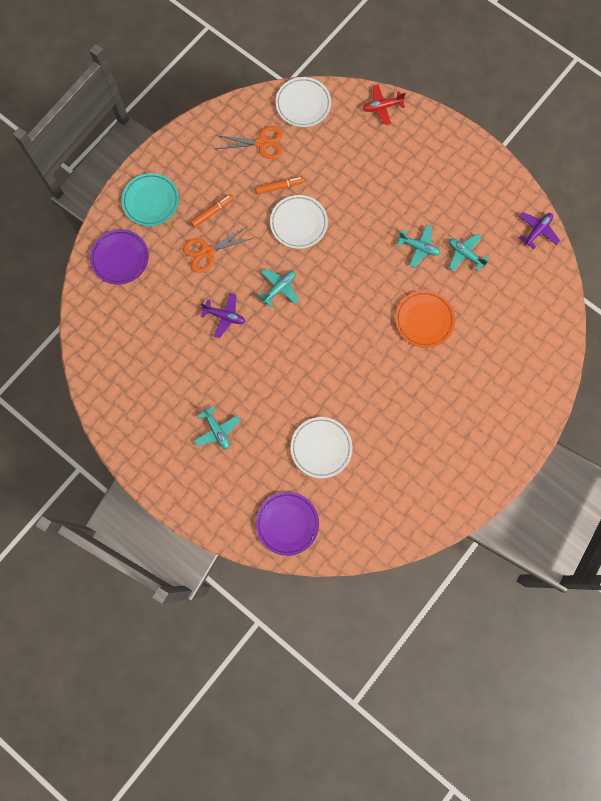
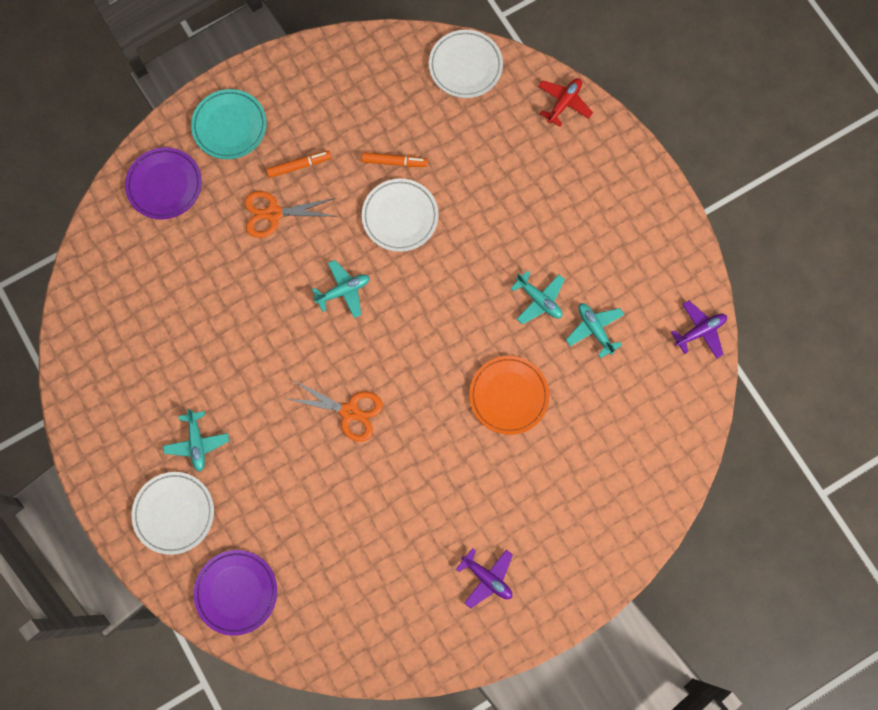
camera: 20 degrees right, 0 degrees up
(224, 316) = (262, 303): purple plane -> purple plane (487, 578)
(262, 143) = (395, 98): orange scissors -> orange scissors (349, 411)
(321, 448) = (315, 512): white plate -> white plate (174, 513)
(382, 107) = (564, 103): red plane -> red plane turned 120 degrees clockwise

